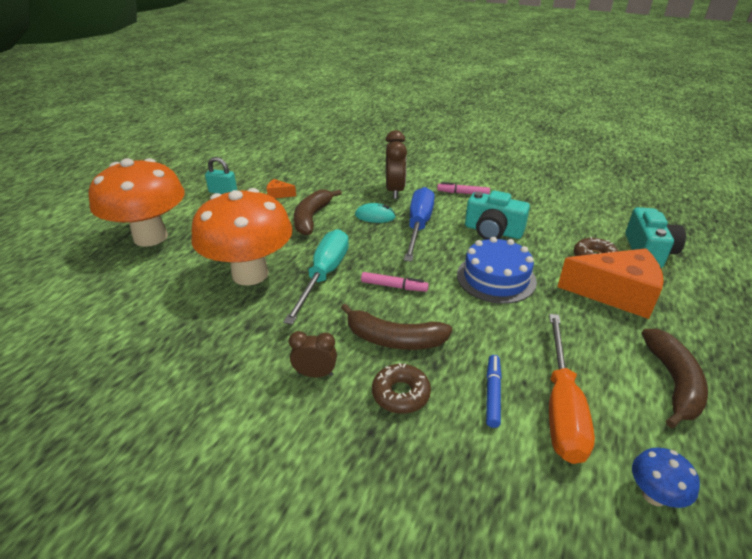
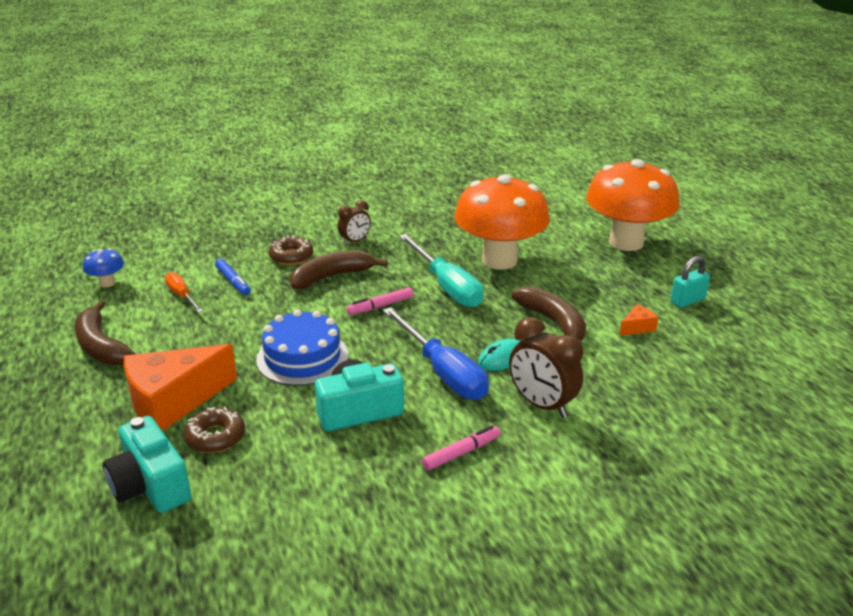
camera: 135 degrees right, 5 degrees down
(561, 406) = (182, 295): orange screwdriver -> orange screwdriver, size x0.53

